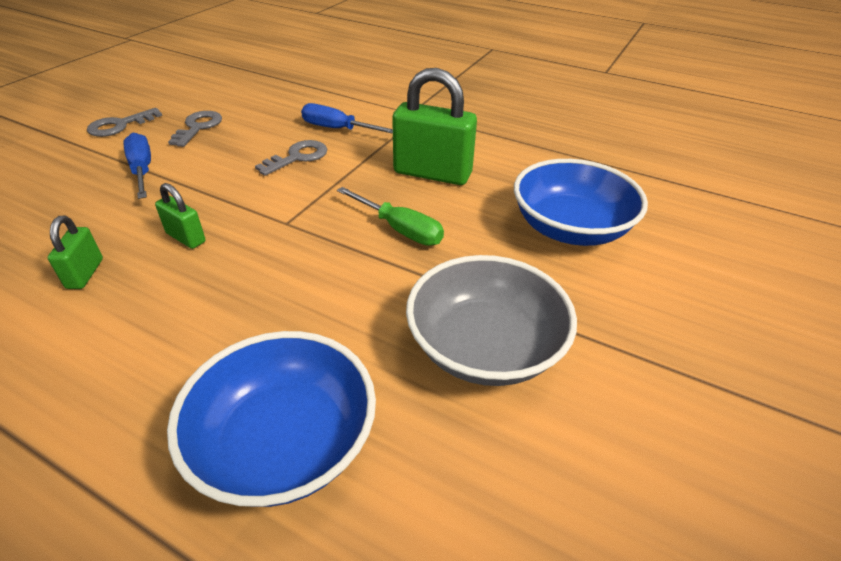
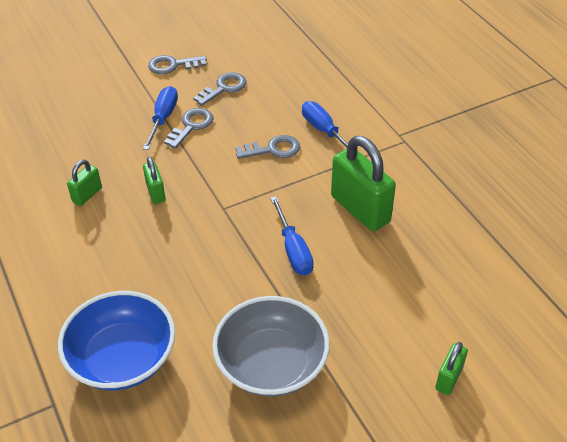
camera: 35 degrees right, 5 degrees up
(184, 166) = (191, 126): none -> grey key
(400, 229) = (293, 250): green screwdriver -> blue screwdriver
(570, 228) = (418, 308): blue bowl -> none
(662, 272) = (448, 378): none -> green padlock

